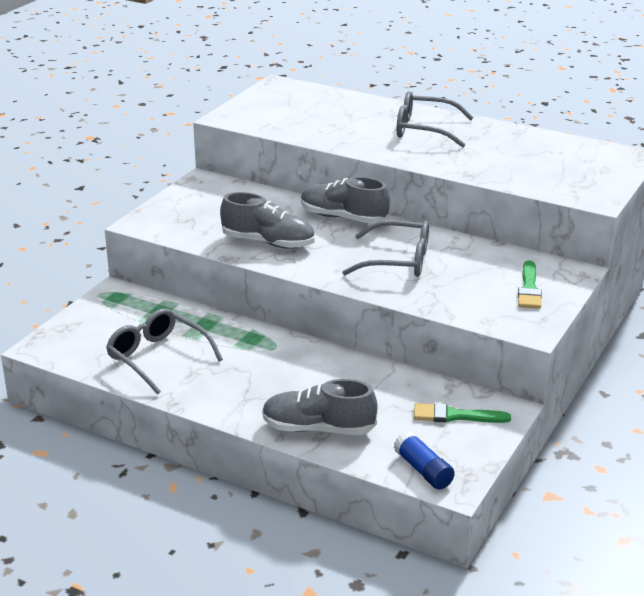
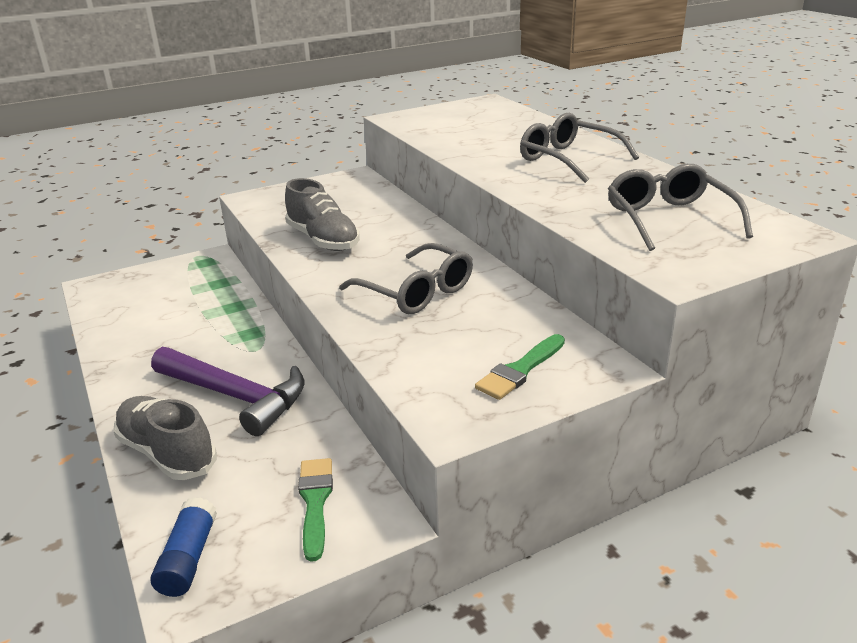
camera: 35 degrees right, 0 degrees up
(157, 357) = (153, 324): grey glasses -> grey glasses (669, 219)
(310, 381) = (235, 396): none -> purple hammer
(343, 218) = (426, 236): grey shoe -> none
(455, 416) = (315, 502): green brush -> green brush turned 45 degrees clockwise

